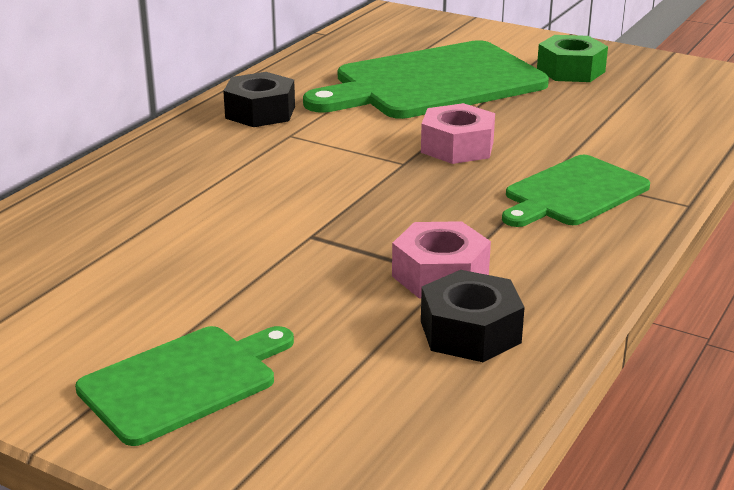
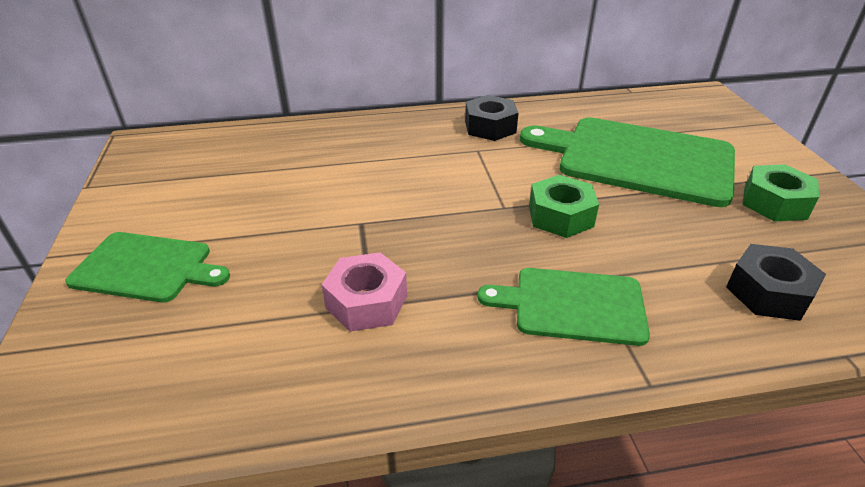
camera: 50 degrees right, 10 degrees up
(457, 147) = (560, 216): pink nut -> green nut
(470, 332) = (301, 356): black nut -> black nut (768, 292)

